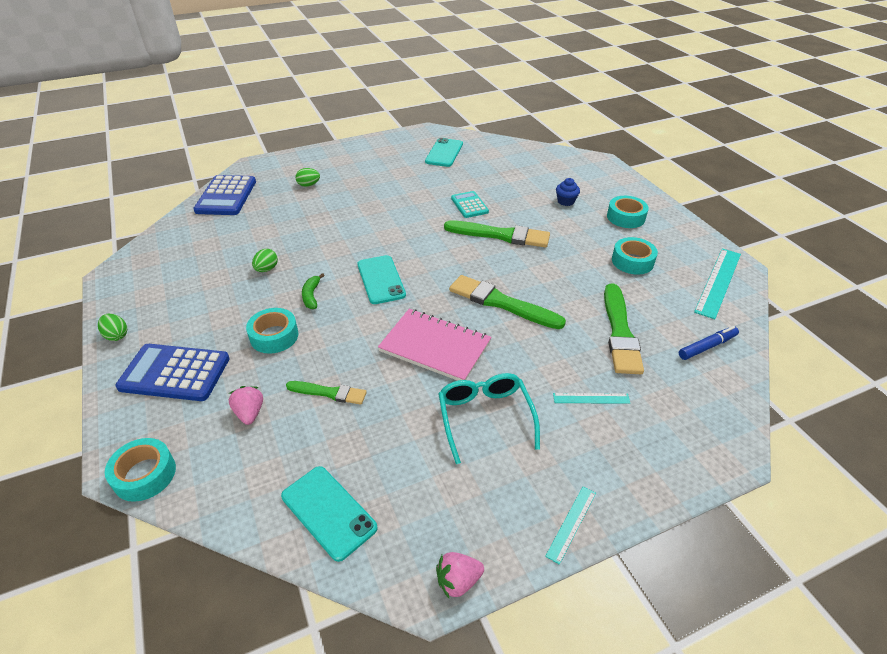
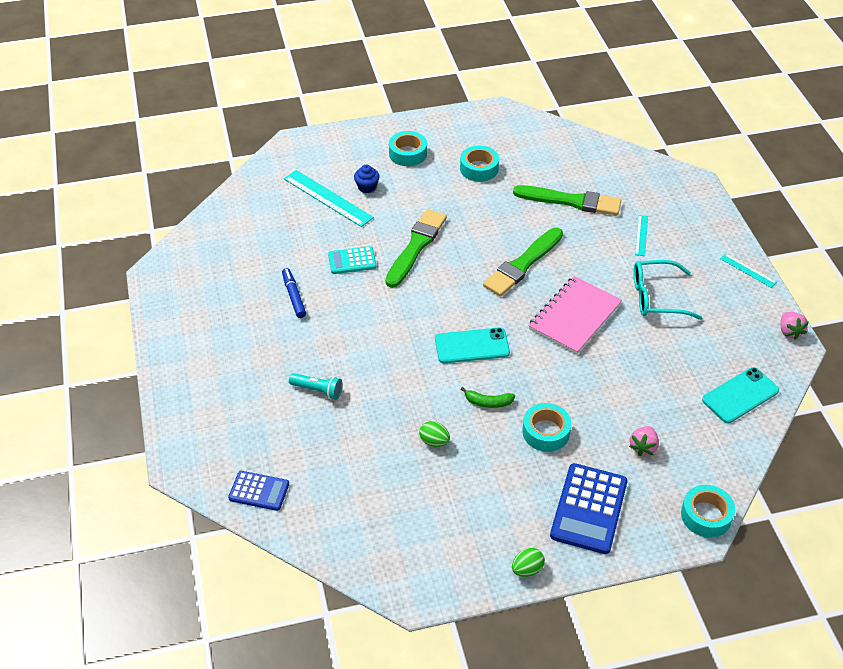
camera: 80 degrees left, 5 degrees up
(226, 196) = (259, 491): blue calculator -> blue calculator, size x0.59
(249, 413) = (643, 447): pink strawberry -> pink strawberry turned 60 degrees counterclockwise
(308, 185) = (259, 403): green egg -> none
(322, 207) = (318, 390): none -> turquoise flashlight
(329, 393) = (623, 392): green brush -> none
(444, 153) = (223, 265): turquoise phone -> none
(707, 347) = (593, 160): blue marker -> blue marker (294, 296)
(718, 282) = (517, 128): turquoise ruler -> turquoise ruler (327, 198)

